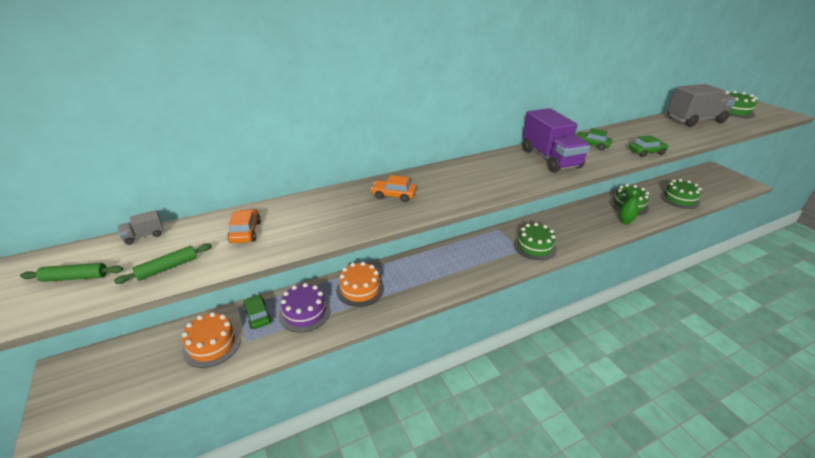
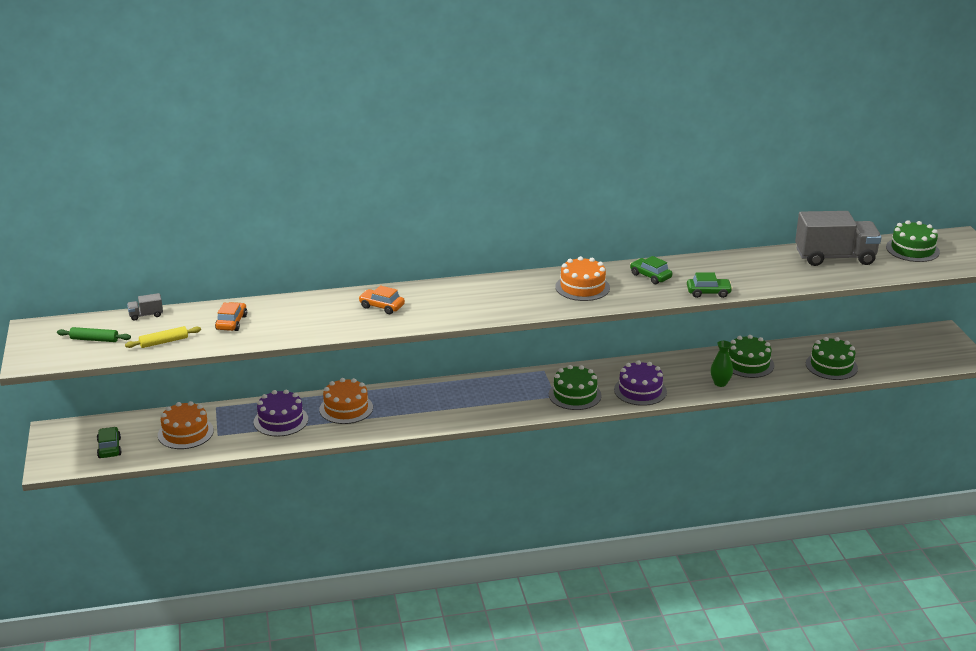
camera: 15 degrees right, 5 degrees down
(167, 268) = (164, 342): green rolling pin -> yellow rolling pin
(258, 316) = (233, 416): green car -> green car (109, 448)
(550, 159) = (582, 287): purple truck -> orange cake
(577, 236) = (640, 390): none -> purple cake

